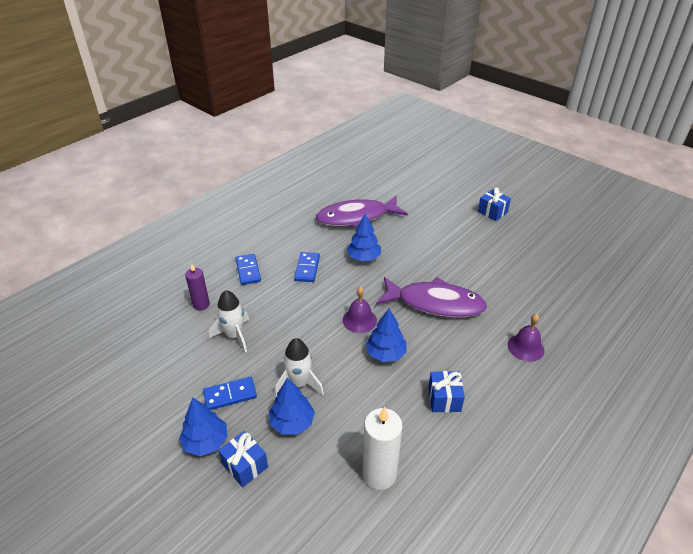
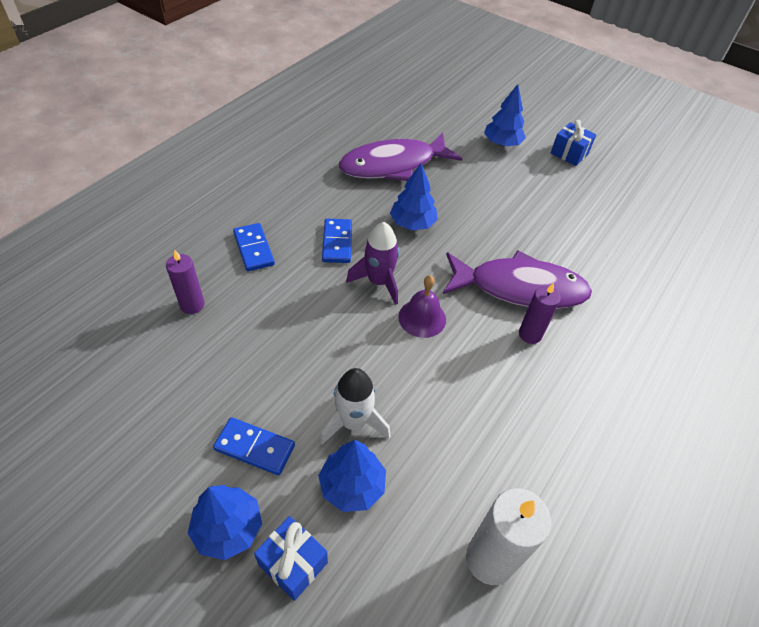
camera: 10 degrees left, 10 degrees up
(230, 395) = (254, 447): blue domino -> blue domino turned 45 degrees clockwise
(234, 335) = (248, 351): white rocket -> none
(332, 295) = (378, 282): none -> purple rocket
(385, 353) = (466, 367): blue tree -> blue tree (502, 143)
(436, 334) = (530, 334): none -> purple candle
(444, 399) = (558, 432): blue gift -> none
(525, 347) = (649, 347): purple bell -> none

